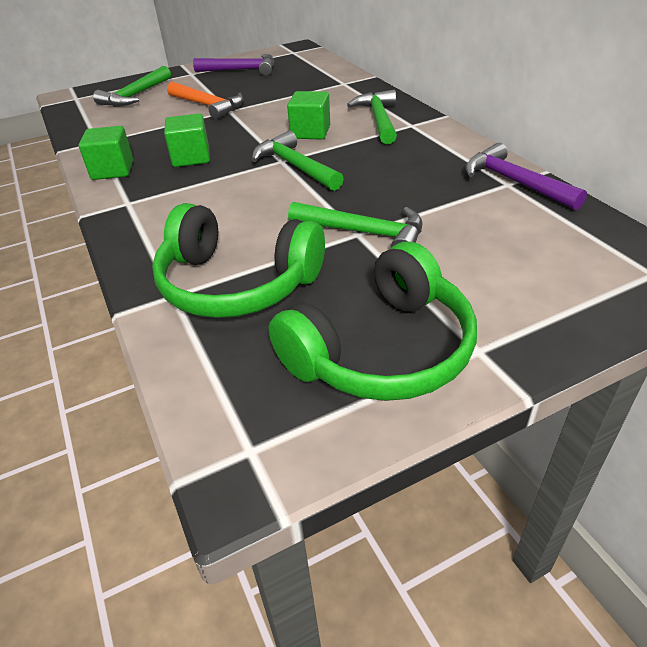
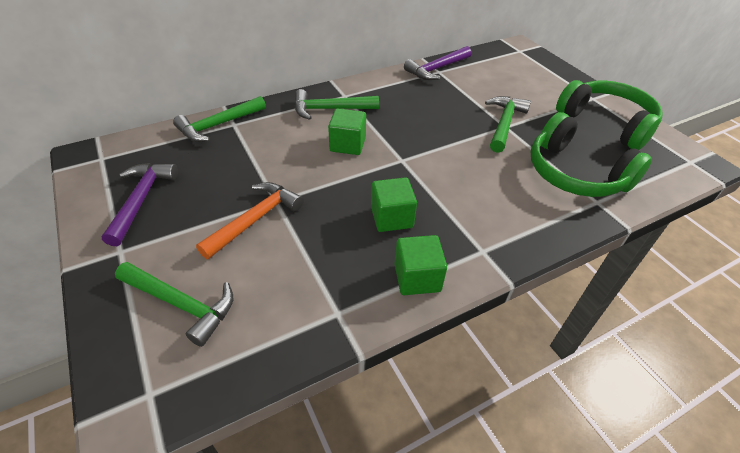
camera: 95 degrees left, 5 degrees up
(236, 284) = (575, 174): green headphones -> green headphones turned 120 degrees clockwise
(295, 166) = (413, 152): green hammer -> green hammer (218, 125)

